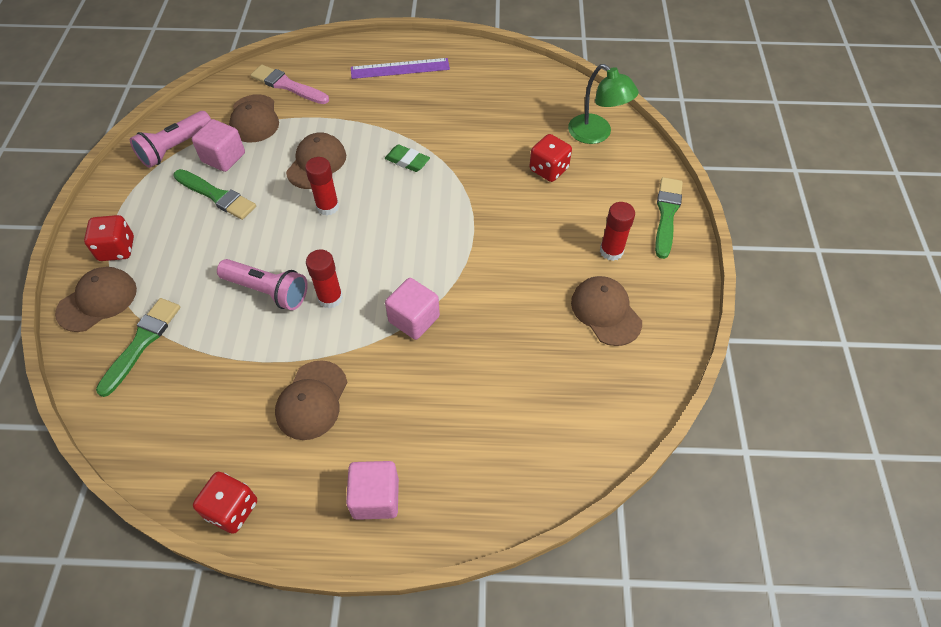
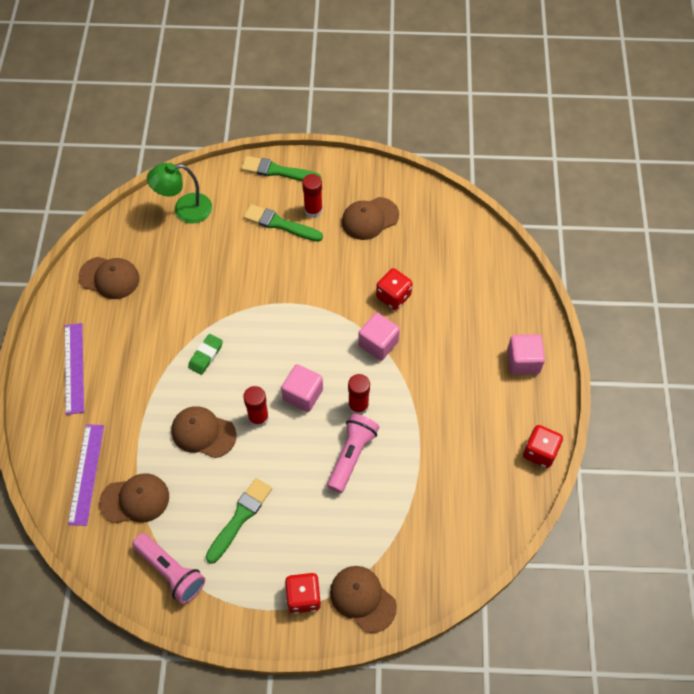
camera: 90 degrees left, 5 degrees up
(141, 343) = (405, 548): green brush -> green brush (280, 224)
(223, 157) = (189, 520): pink cube -> pink cube (303, 395)
(287, 85) = (86, 474): pink brush -> purple ruler
(312, 400) = (452, 409): brown cap -> brown cap (109, 278)
(548, 169) = (224, 247): red dice -> red dice (393, 296)
(596, 134) = (184, 210): green lamp -> green lamp turned 150 degrees counterclockwise

